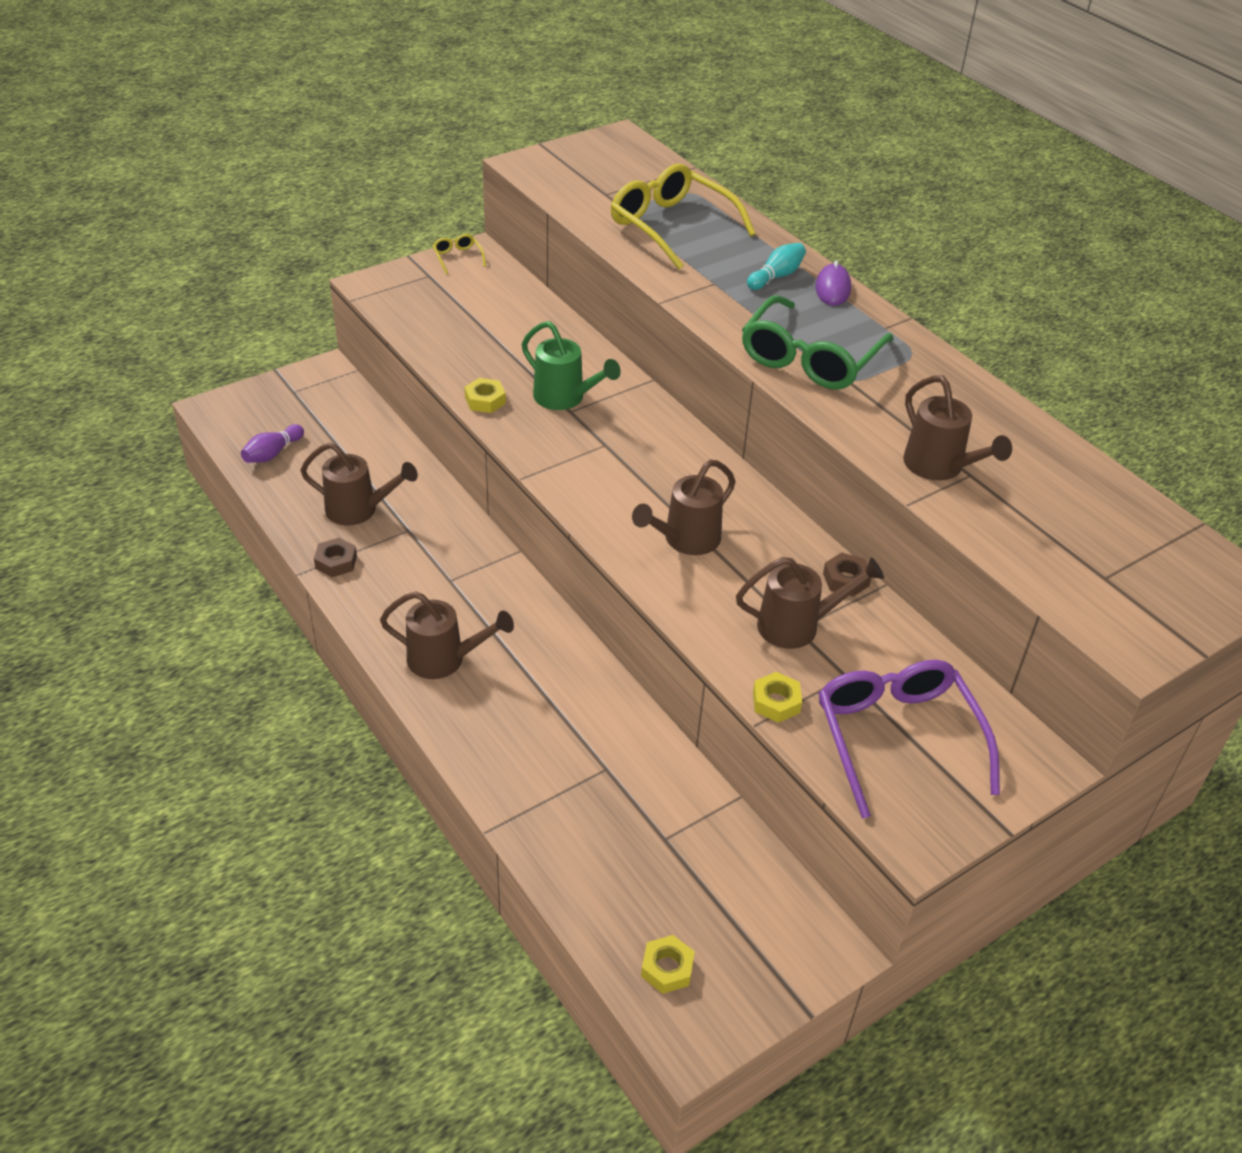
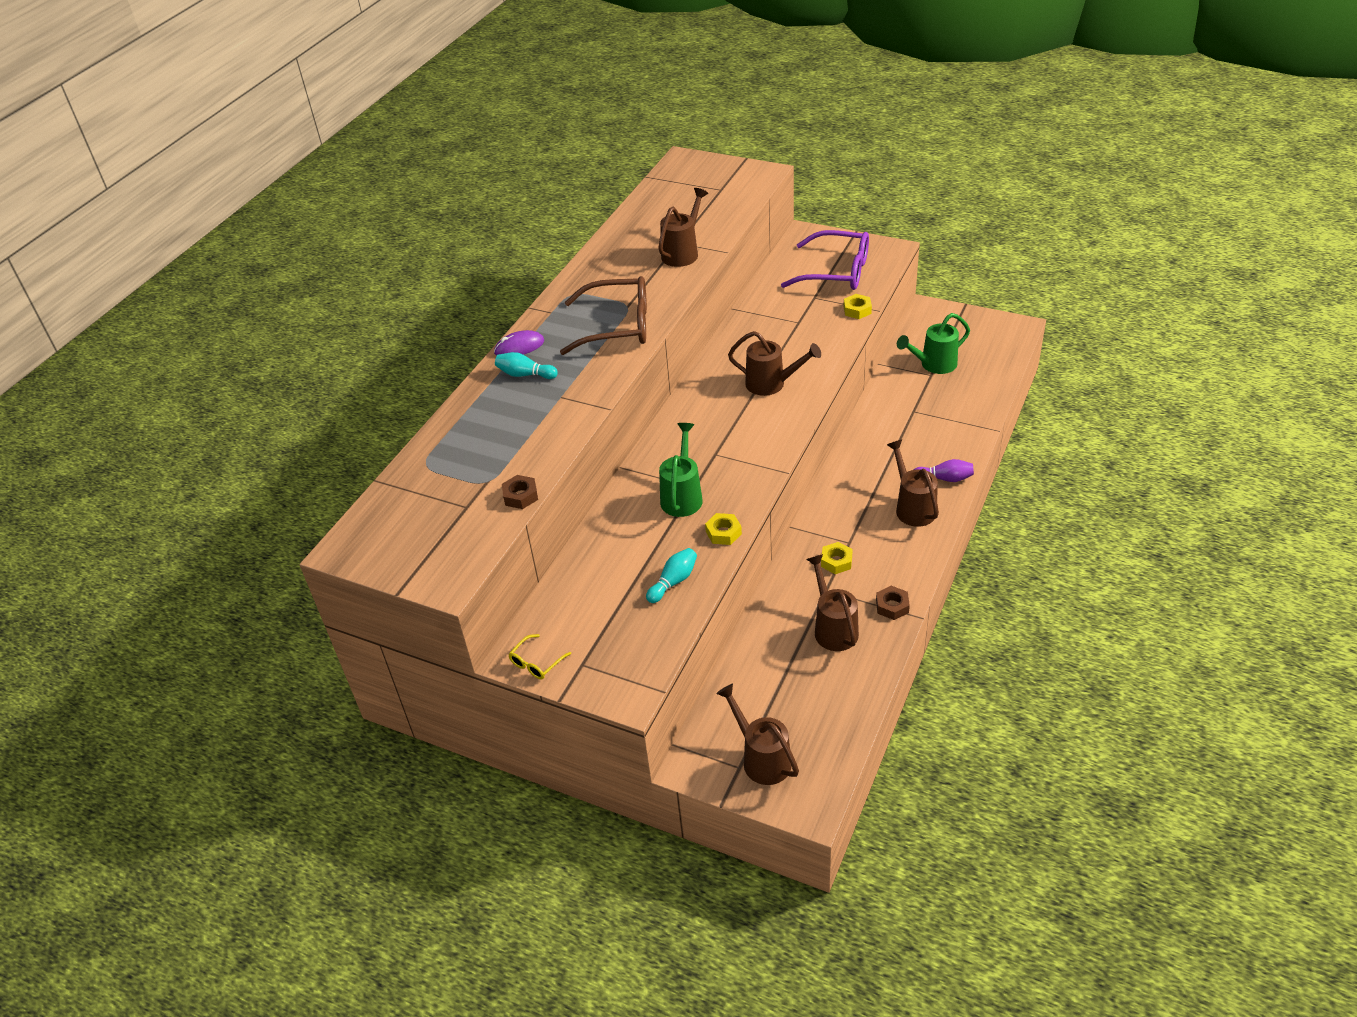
camera: 115 degrees left, 0 degrees up
(272, 453) = (825, 722): purple bowling pin -> purple bowling pin (945, 478)
(459, 349) = (673, 581): none -> turquoise bowling pin
(667, 968) = (994, 346): yellow nut -> yellow nut (836, 561)
(671, 226) = (492, 449): yellow glasses -> none
(685, 858) = (934, 365): none -> green watering can
(797, 626) = (796, 323): brown watering can -> brown watering can (762, 758)
(809, 359) = (618, 326): green glasses -> brown glasses
(846, 579) = (742, 321): brown nut -> brown nut (520, 496)
(897, 737) = (837, 272): purple glasses -> purple glasses turned 120 degrees counterclockwise

